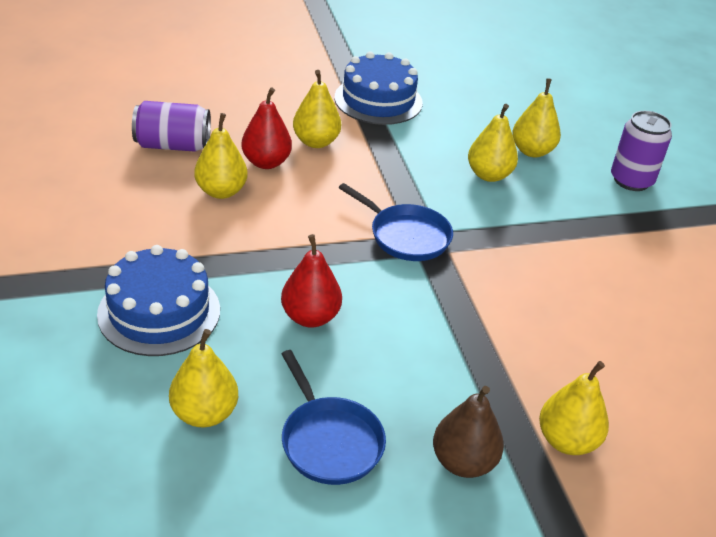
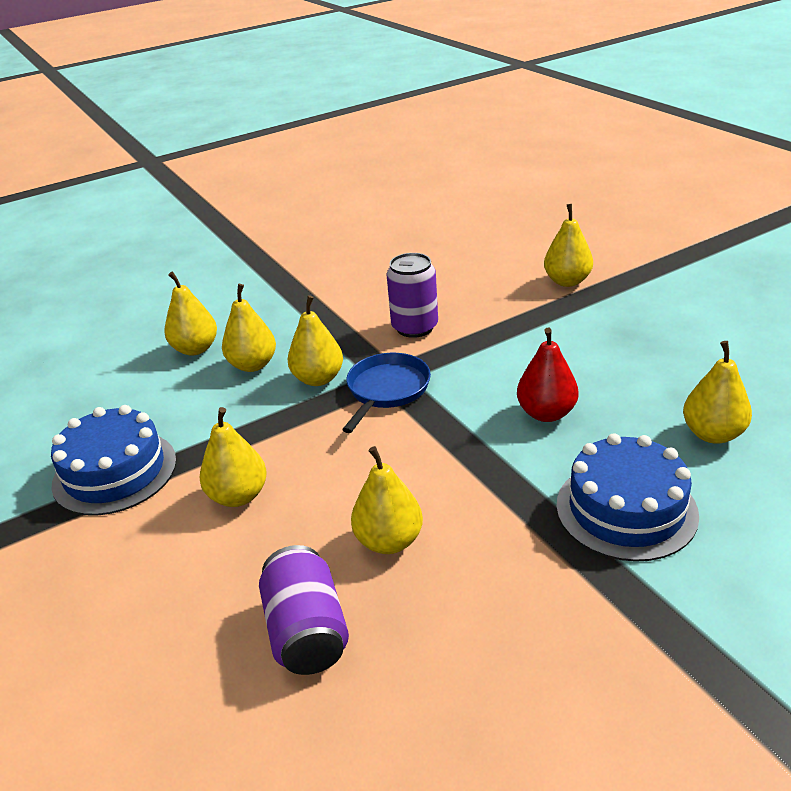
camera: 100 degrees left, 5 degrees down
(266, 162) = (305, 523): red pear -> none
(329, 441) = (670, 367): blue pan -> none
(446, 204) = (318, 379): none -> yellow pear
(463, 462) = (627, 312): brown pear -> none
(631, 180) = (225, 295): purple can -> purple can (415, 327)

